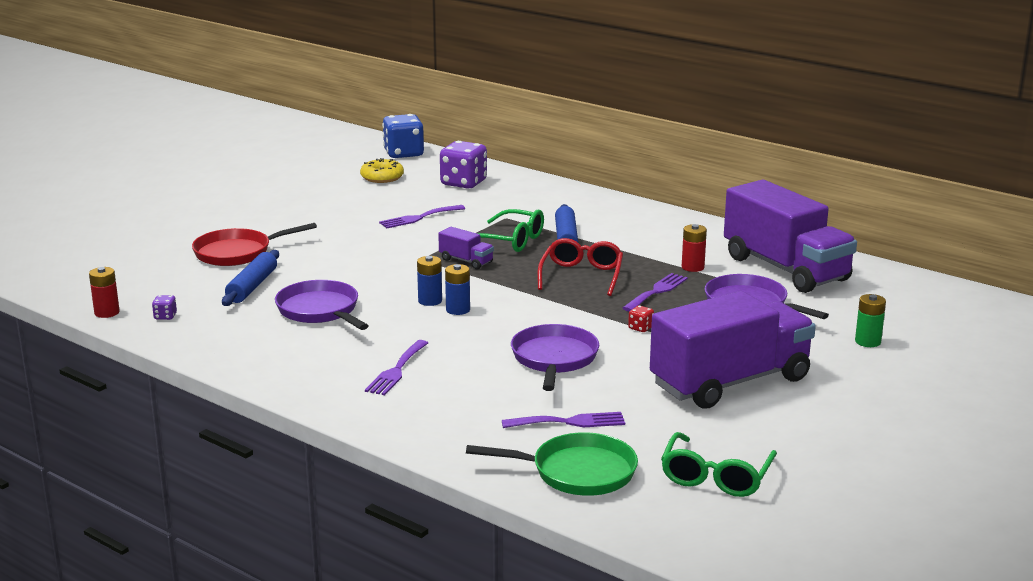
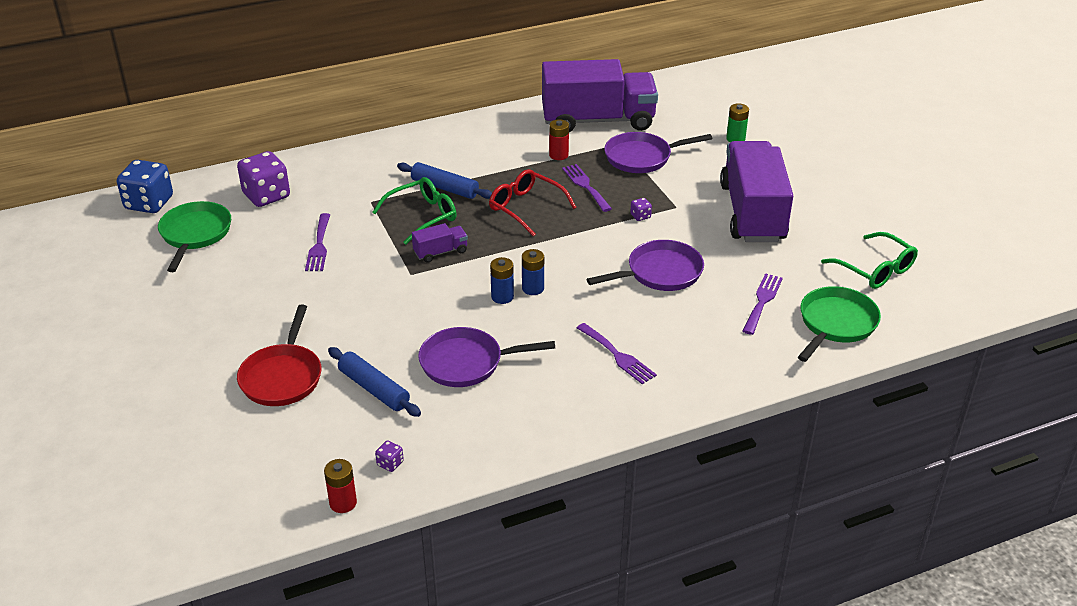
camera: 60 degrees left, 15 degrees up
(382, 177) = (195, 234): yellow donut -> green pan
(554, 359) = (660, 273): purple pan -> purple pan turned 120 degrees clockwise
(640, 328) = (640, 216): red dice -> purple dice

